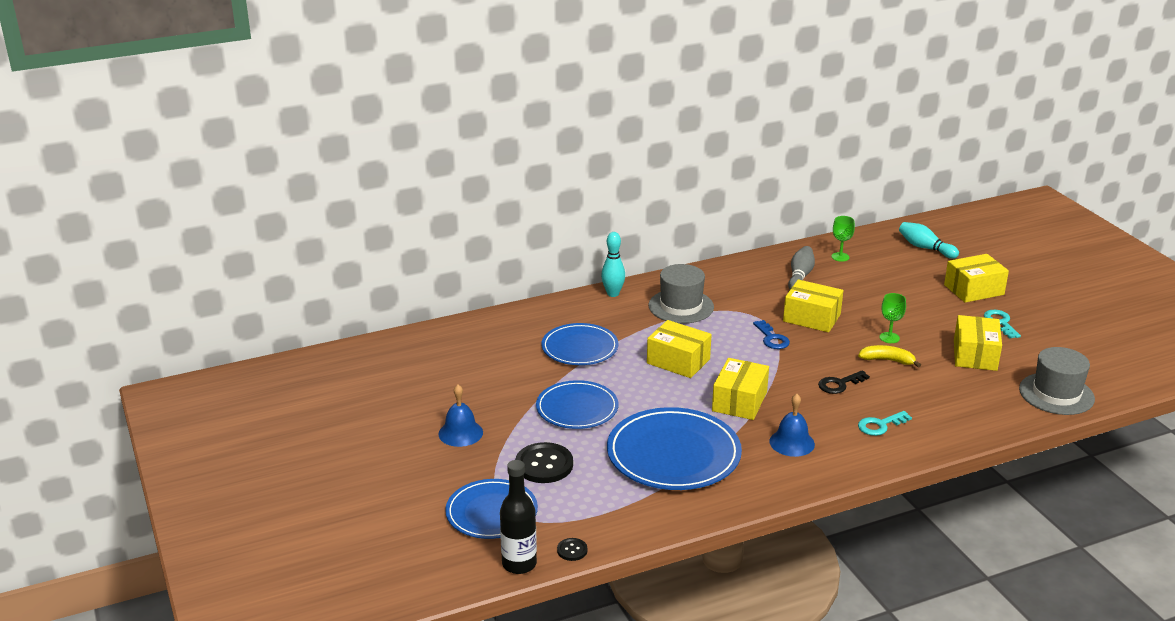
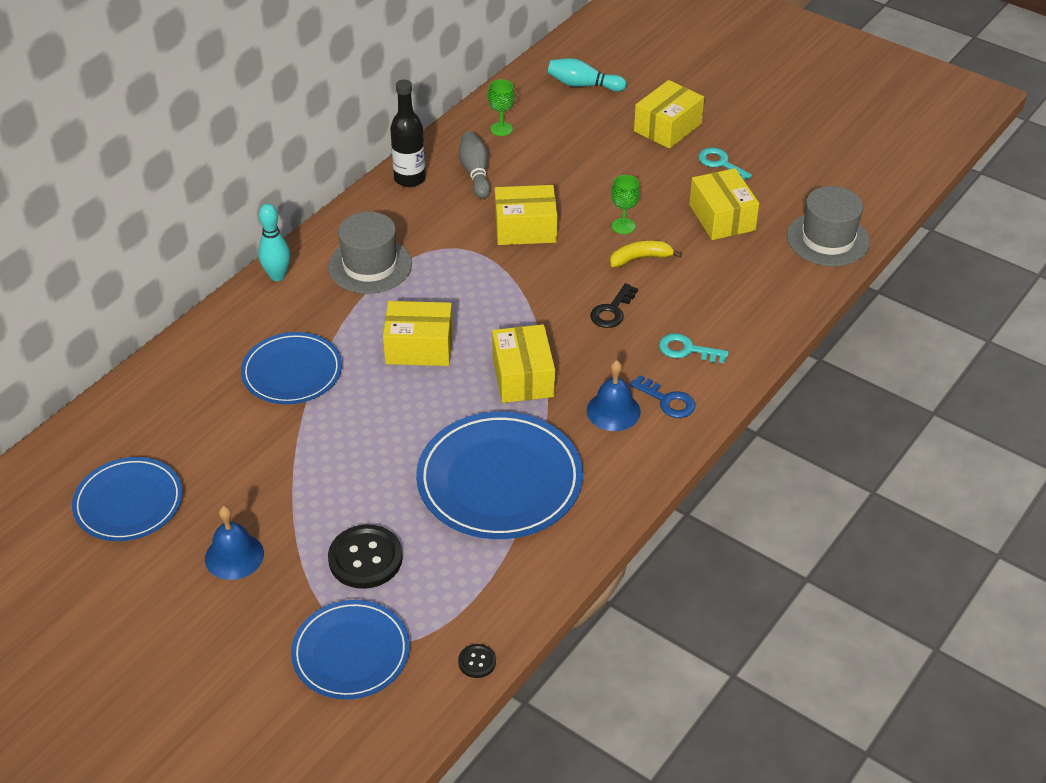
camera: 30 degrees left, 15 degrees up
(519, 564) = (431, 708): black bottle -> black bottle (409, 179)
(577, 408) = (348, 462): blue plate -> blue plate (128, 502)
(772, 338) = (501, 274): blue key -> blue key (667, 400)
(880, 425) = (687, 350): turquoise key -> turquoise key turned 75 degrees clockwise

